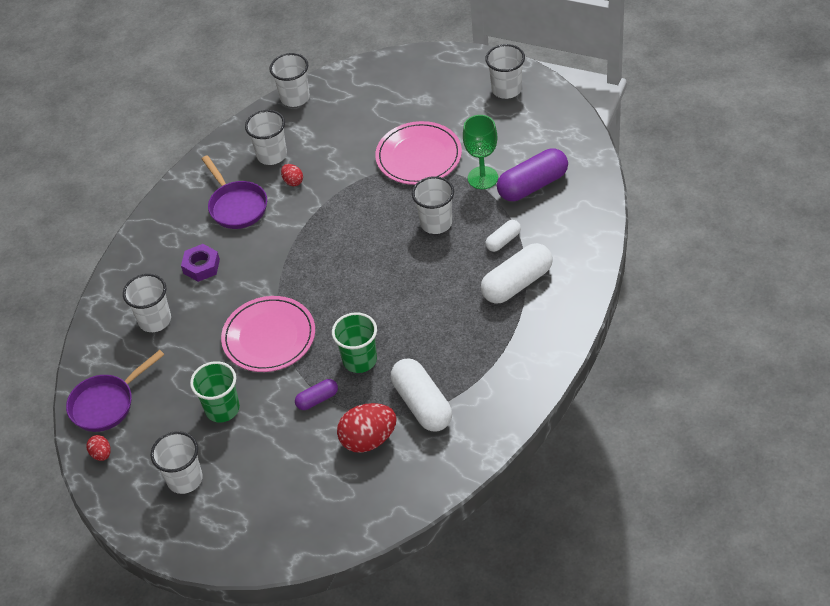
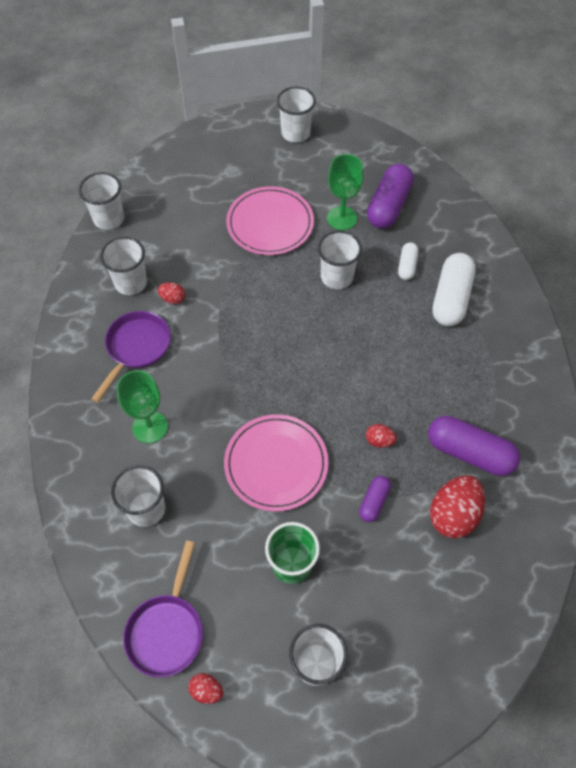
camera: 40 degrees left, 10 degrees up
(201, 266) = (150, 427): purple nut -> green goblet
(236, 206) = (136, 349): purple pan -> purple pan turned 90 degrees counterclockwise
(359, 360) = (379, 441): green cup -> red egg
(422, 404) = (469, 453): white capsule -> purple capsule

